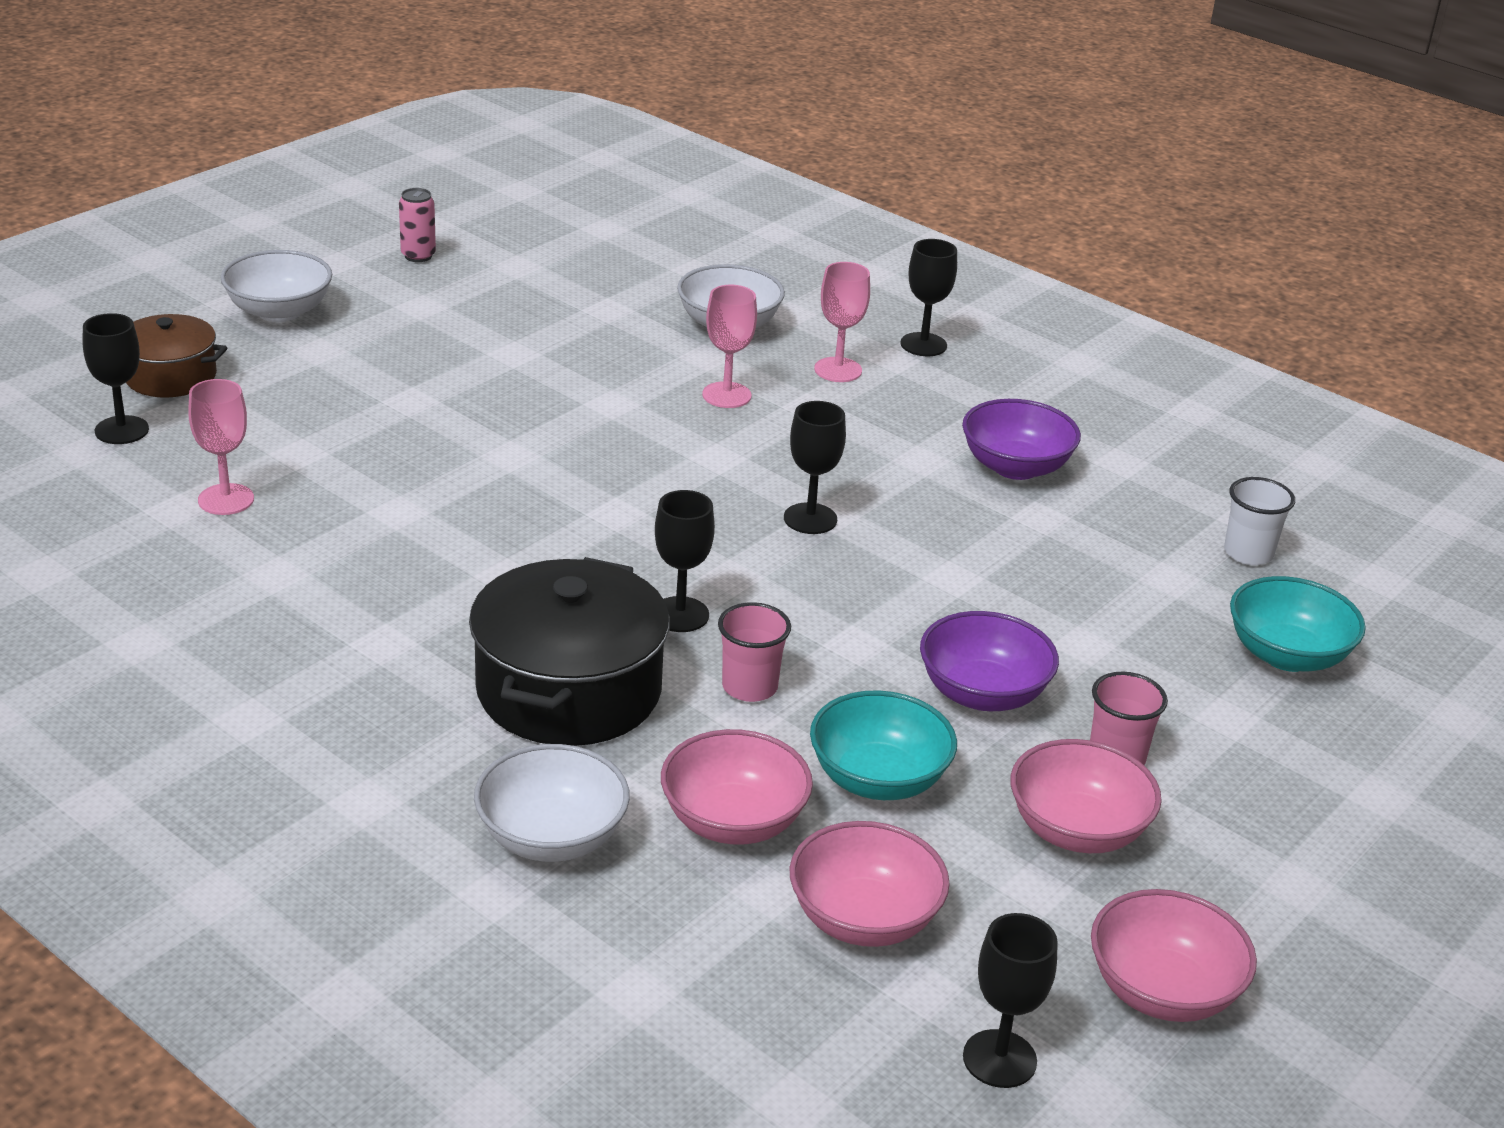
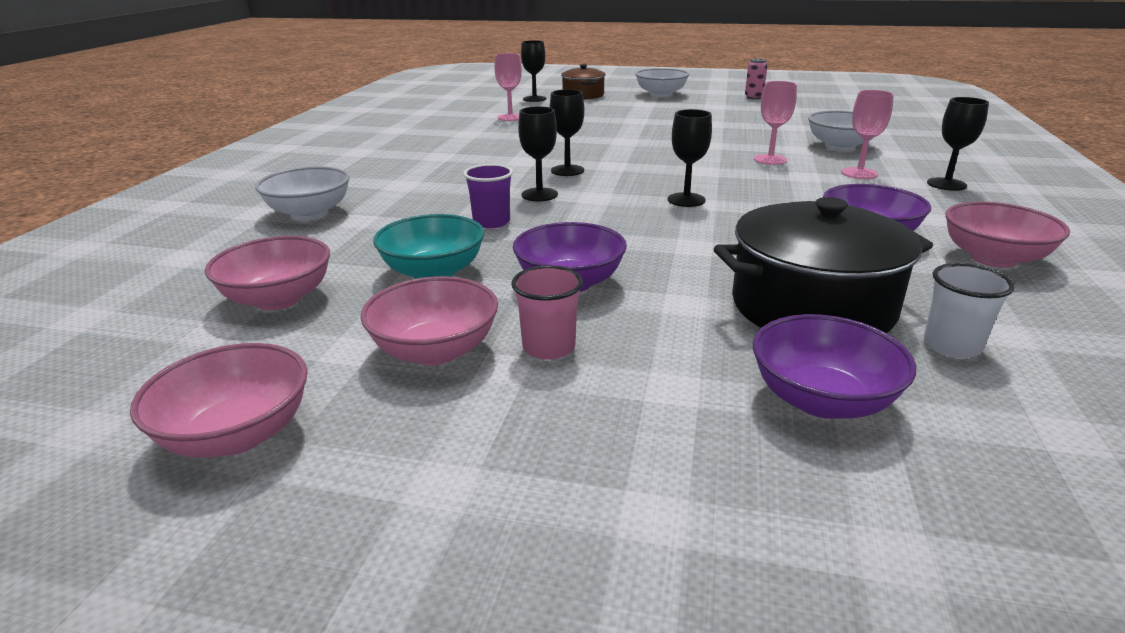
camera: 65 degrees right, 5 degrees down
(569, 690) = (440, 190): black pot -> black pot (812, 307)
(733, 821) = (355, 245): pink bowl -> pink bowl (993, 258)
(749, 687) = (491, 222): pink cup -> purple cup
(999, 1059) = (132, 377): black goblet -> black goblet (567, 170)
(1287, 655) = (822, 400): turquoise bowl -> purple bowl

